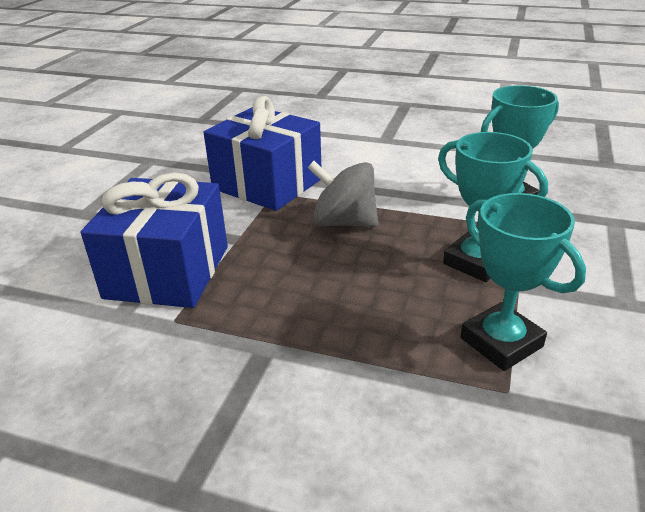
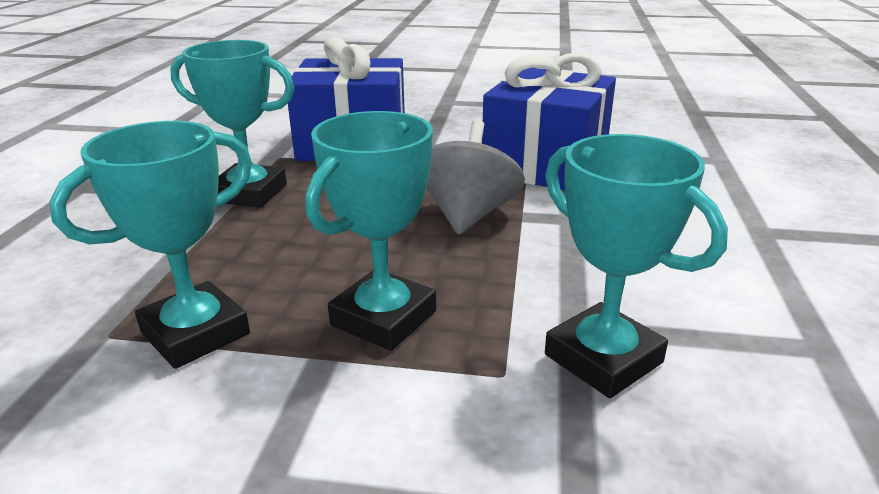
camera: 80 degrees right, 5 degrees down
(264, 335) = (249, 193): none -> turquoise trophy

